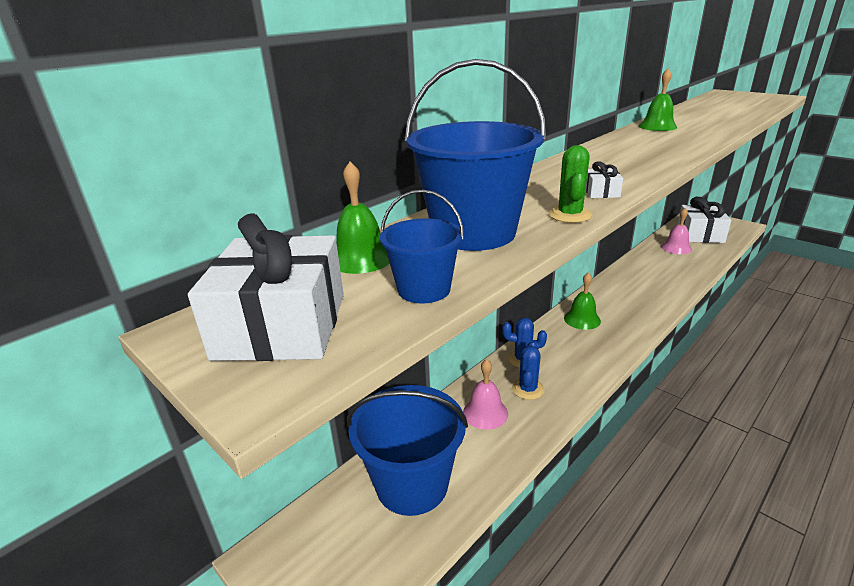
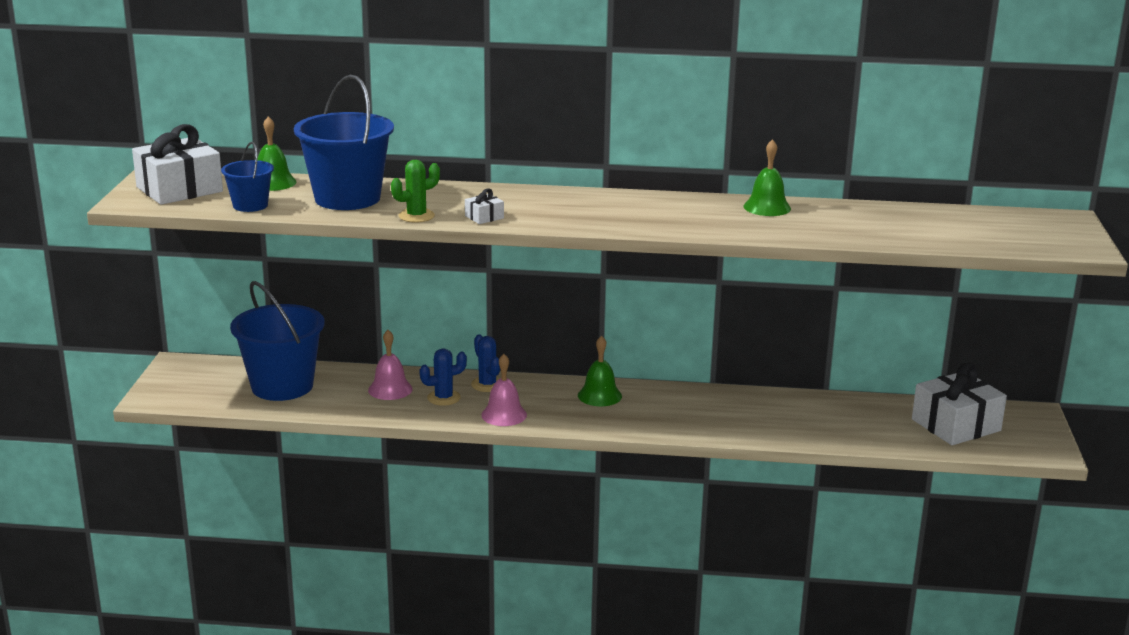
camera: 50 degrees right, 5 degrees down
(676, 248) = (878, 416): pink bell -> pink bell (504, 415)

